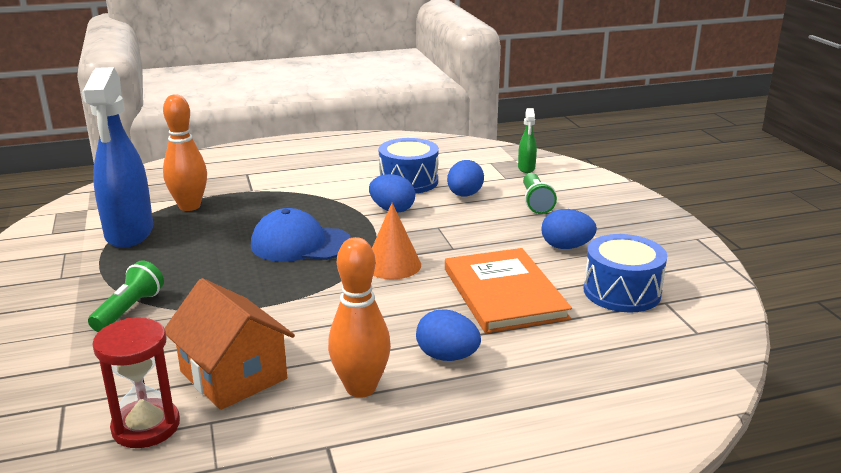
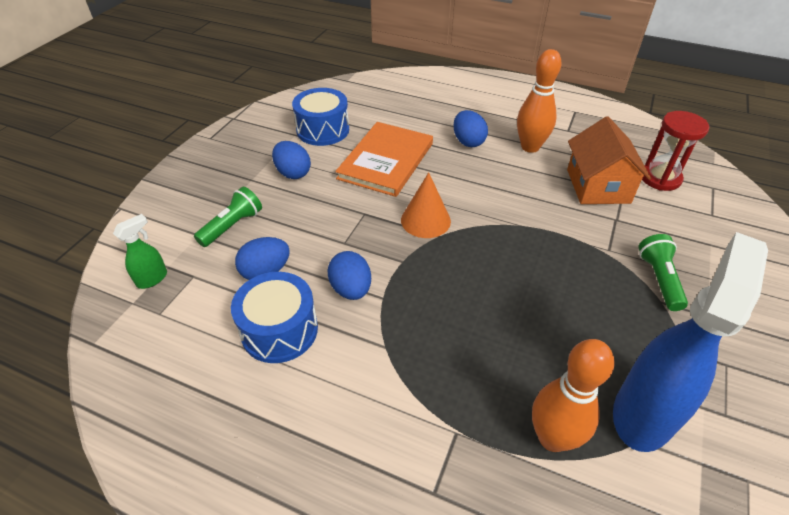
camera: 140 degrees left, 20 degrees up
(129, 310) = (659, 279): green flashlight -> green flashlight turned 120 degrees clockwise
(300, 244) = (475, 286): blue cap -> none

